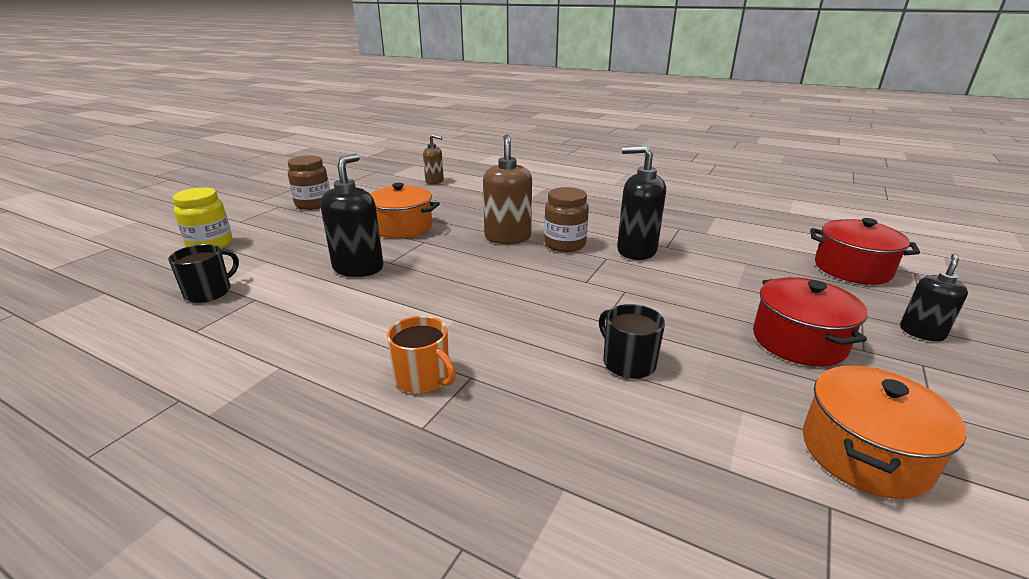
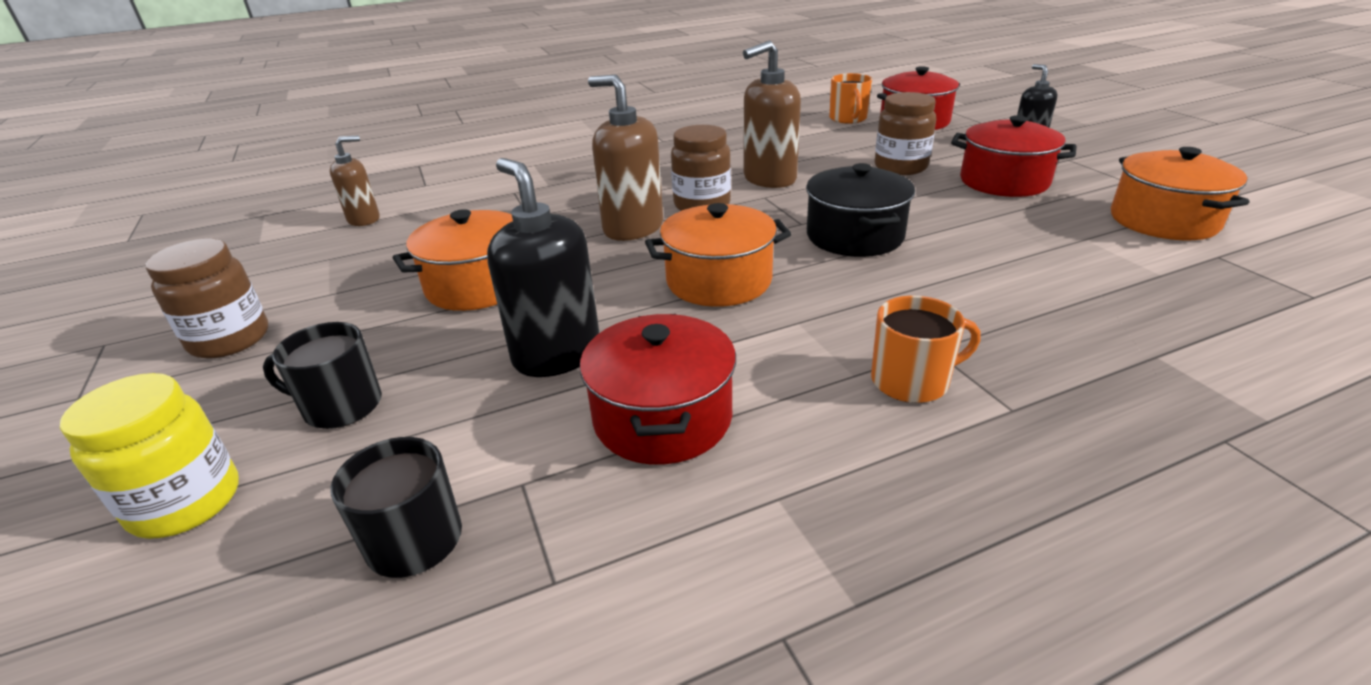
camera: 50 degrees left, 5 degrees up
(325, 313) = (662, 418): none -> red pot
(476, 281) = (718, 281): none -> orange pot
(594, 305) = (854, 236): none -> black pot
(627, 362) = (977, 258): black mug -> black mug (341, 406)
(636, 251) = (769, 179): black soap dispenser -> brown soap dispenser
(743, 289) = (900, 167): none -> brown jar
(799, 243) = (848, 118): none -> orange mug

